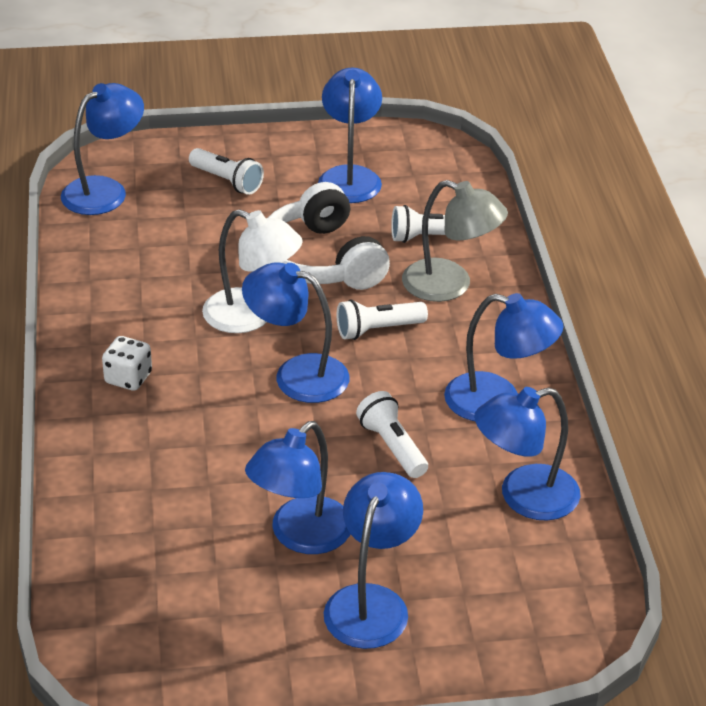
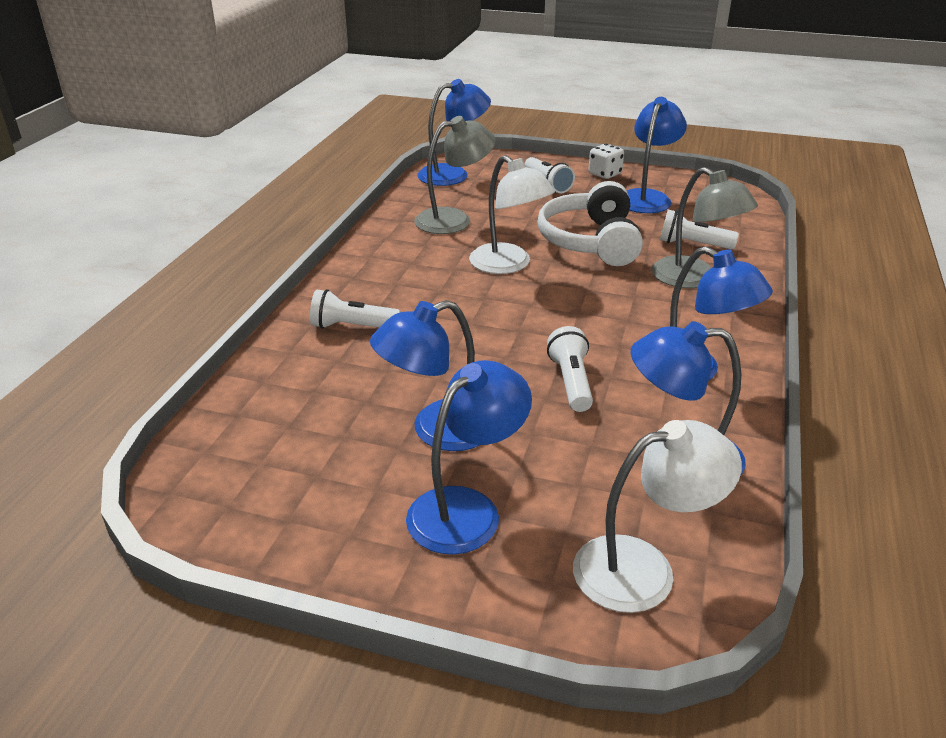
camera: 25 degrees right, 5 degrees down
(128, 378) = (381, 283): white dice -> white dice (604, 174)
(151, 264) = (454, 219): none -> grey lamp
(297, 374) = (519, 310): blue lamp -> none
(378, 330) = (610, 295): white flashlight -> white flashlight (352, 327)
(537, 607) = (643, 568): none -> white lamp

